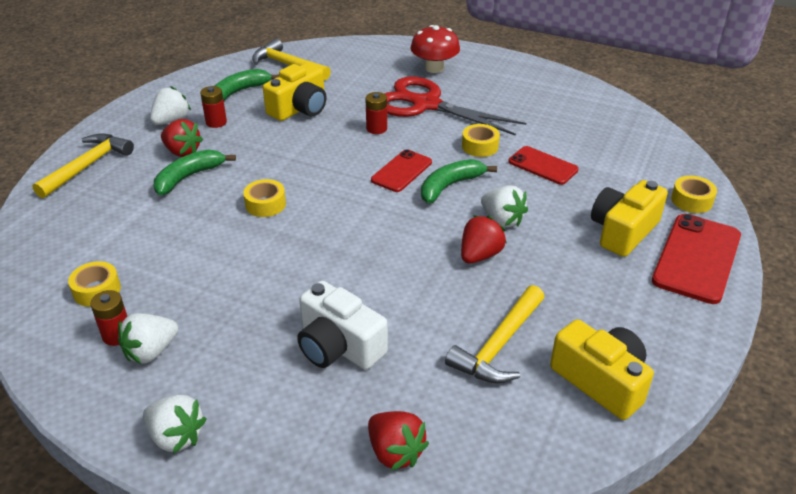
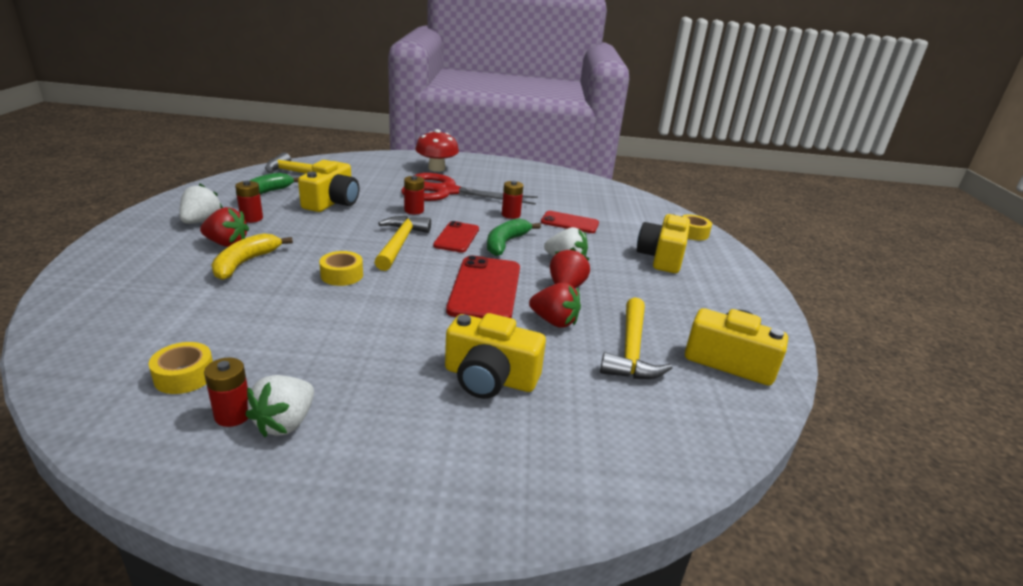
camera: 25 degrees left, 10 degrees down
(88, 166) = (117, 266): yellow hammer -> yellow hammer (400, 243)
(176, 436) = (364, 502): white strawberry -> none
(189, 177) = (245, 263): green banana -> yellow banana
(338, 346) = (490, 378): white camera -> yellow camera
(395, 452) = (607, 457): red strawberry -> red strawberry (554, 321)
(480, 146) = (511, 215): yellow tape -> red battery
(697, 258) = (726, 267): red phone -> red phone (485, 289)

